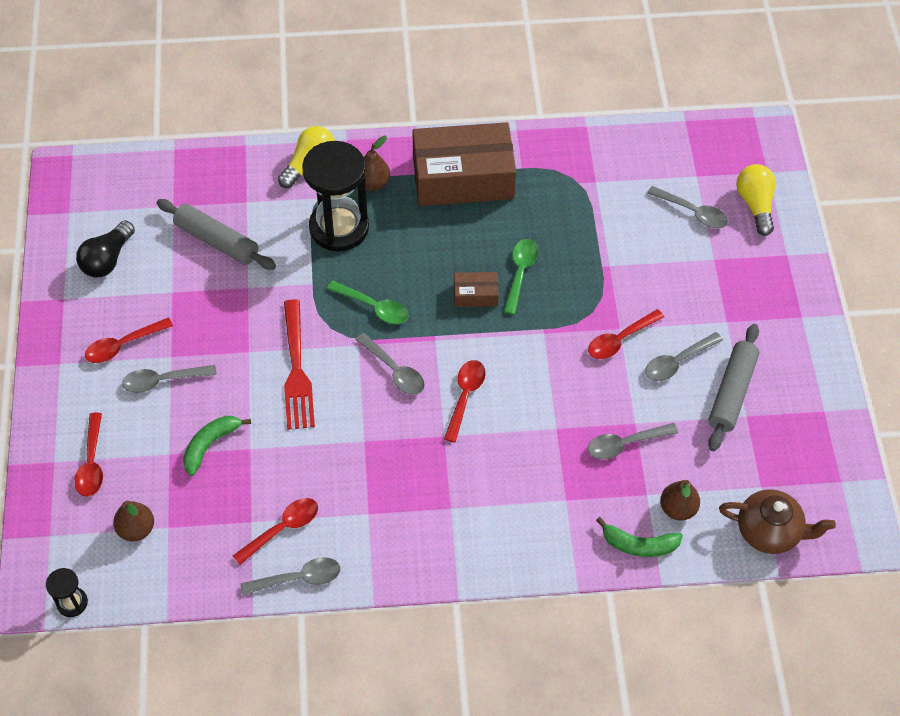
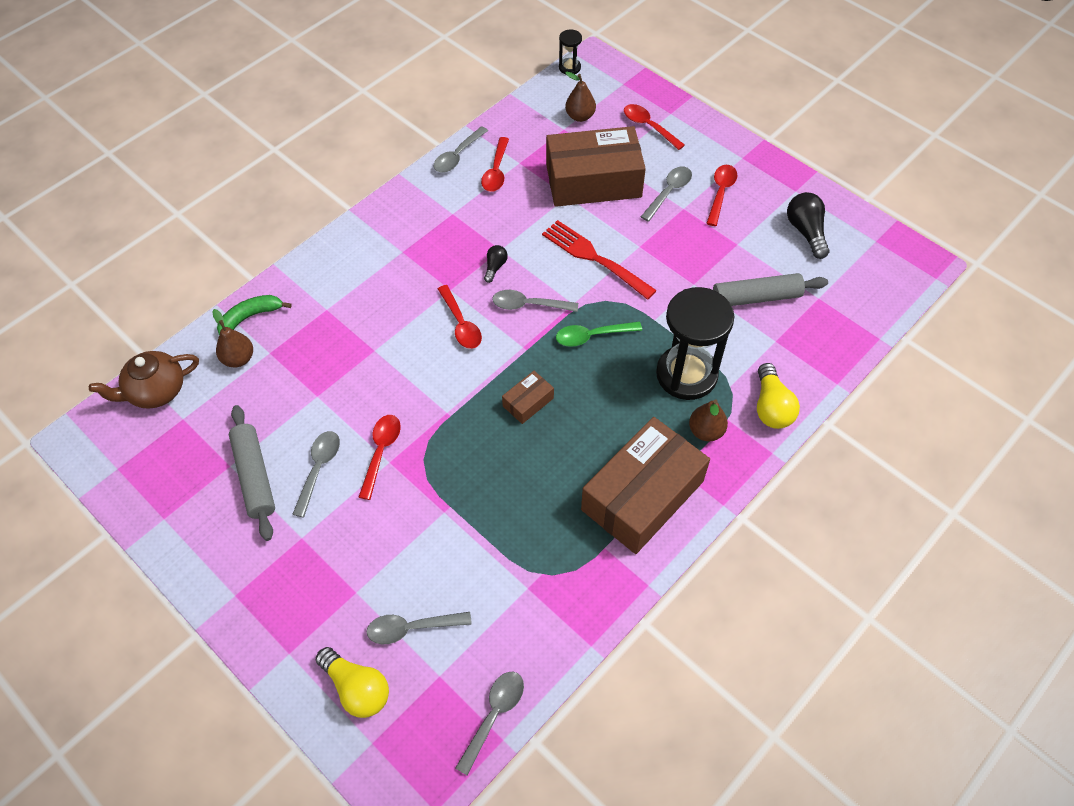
camera: 140 degrees right, 0 degrees up
(210, 445) = (593, 181): green banana -> brown box
(386, 427) = (495, 267): none -> black light bulb
(520, 273) = (511, 447): green spoon -> none
(625, 444) = (312, 375): grey spoon -> grey spoon (494, 715)

